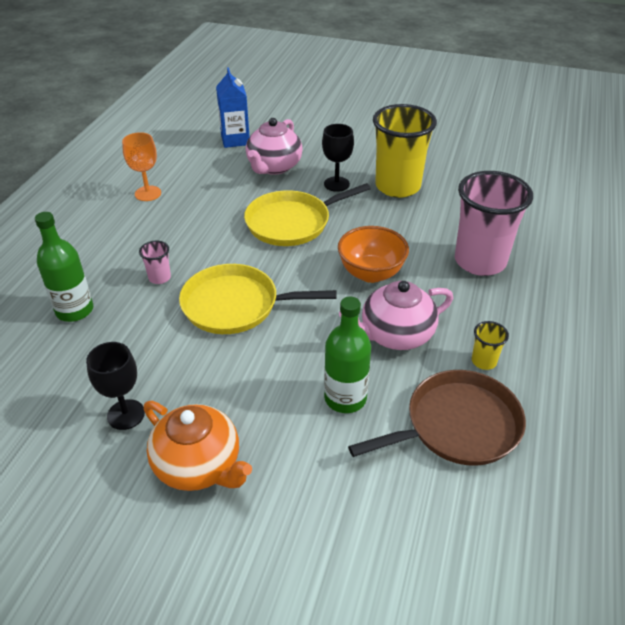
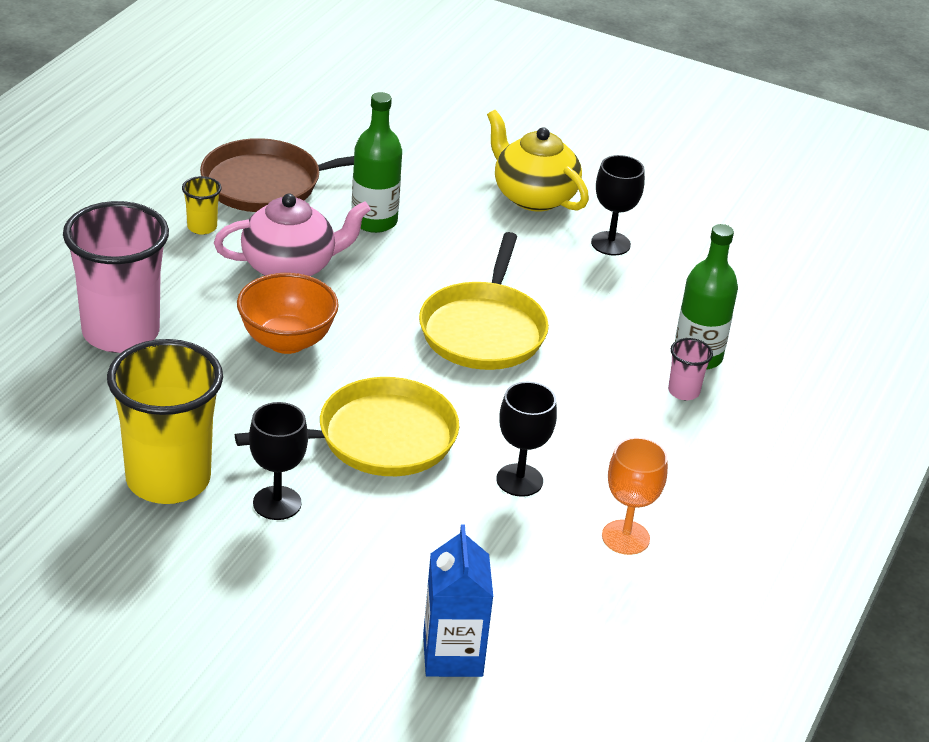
camera: 175 degrees left, 5 degrees down
(159, 278) = (589, 382): pink cup -> pink cup (683, 391)
(199, 465) = (533, 196): orange teapot -> yellow teapot
(206, 212) = (519, 480): none -> black goblet
(235, 305) = (484, 330): yellow pan -> yellow pan turned 90 degrees clockwise
(274, 167) = (384, 564): pink teapot -> none

